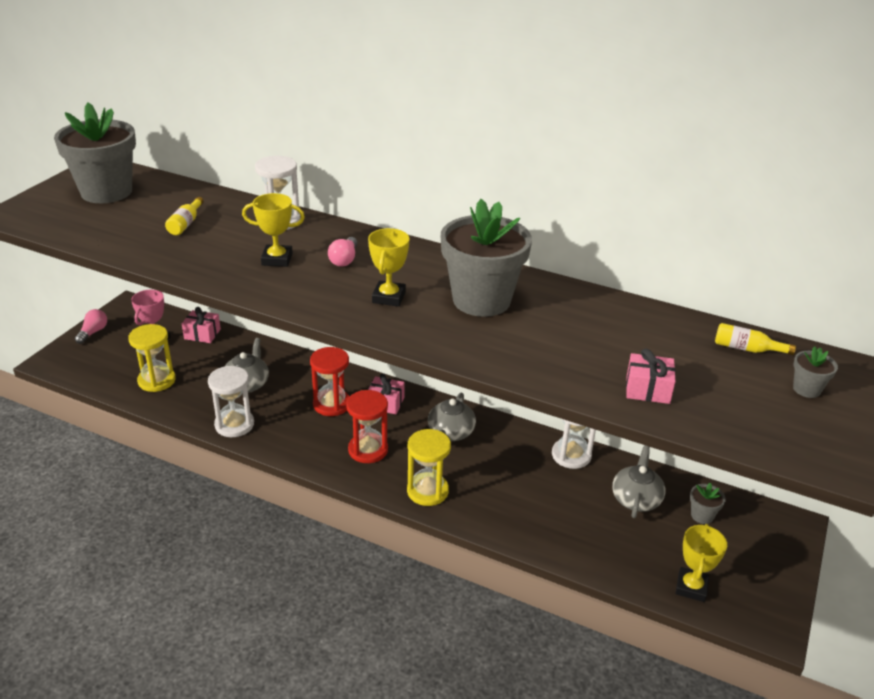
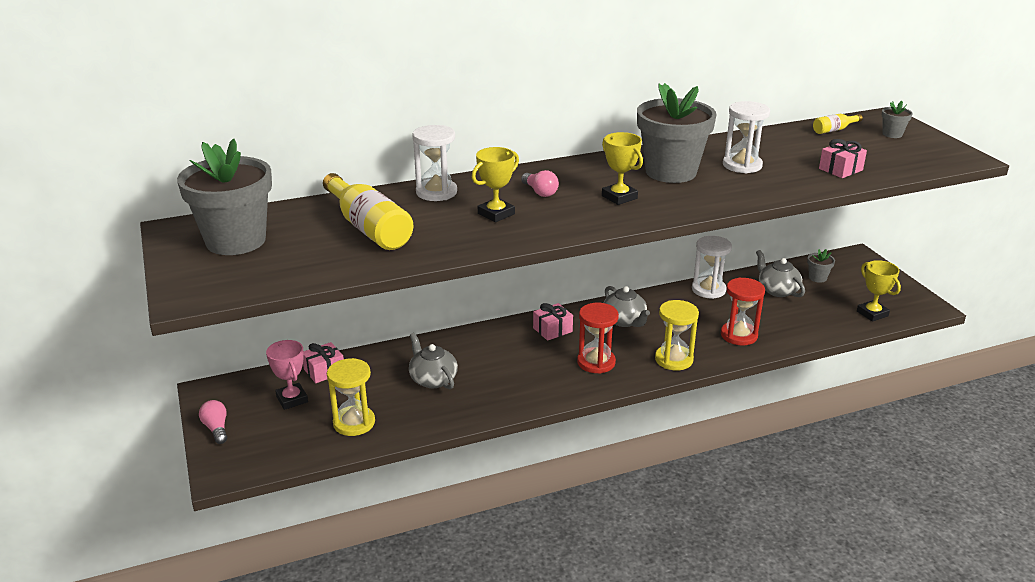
camera: 45 degrees left, 5 degrees down
(186, 224) = (368, 227): yellow bottle -> yellow bottle, size x2.08
(234, 425) = (477, 408): white hourglass -> white hourglass (742, 165)
(331, 404) = (519, 353): red hourglass -> red hourglass (739, 335)

